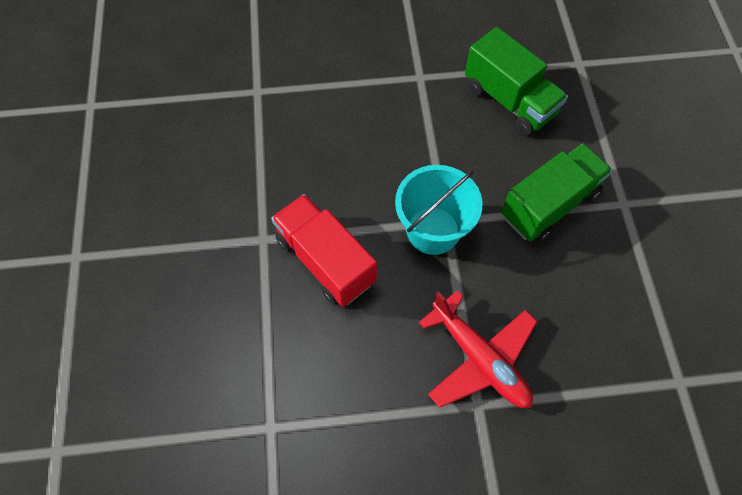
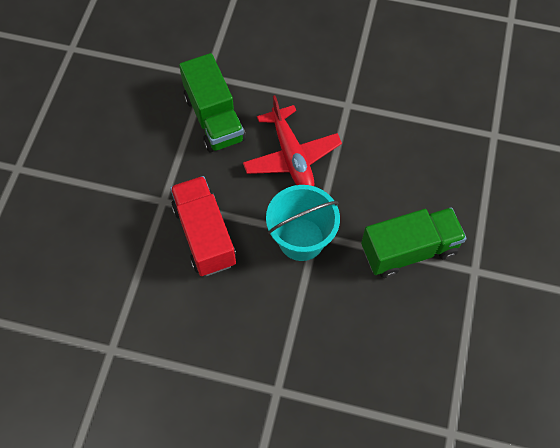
camera: 20 degrees right, 0 degrees up
(479, 358) = (294, 355): red plane -> red plane (291, 156)
(509, 100) = (416, 149): green truck -> green truck (214, 118)

